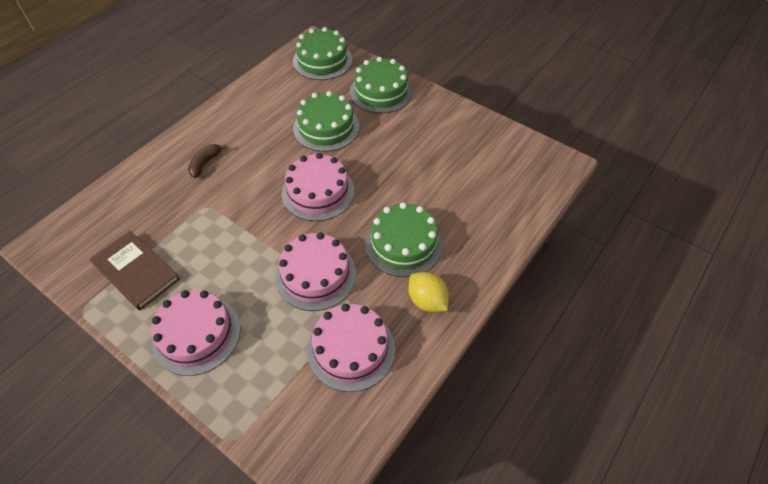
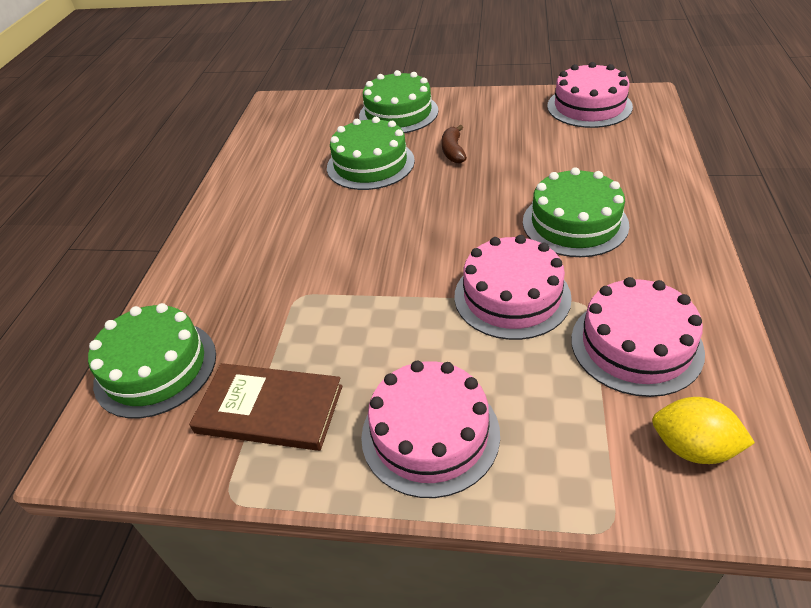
camera: 25 degrees left, 10 degrees down
(205, 163) = (252, 255): brown banana -> brown banana (453, 151)
(318, 192) = (426, 221): pink cake -> pink cake (589, 106)
(322, 60) = (302, 113): green cake -> green cake (156, 368)
(427, 301) = (660, 259): yellow lemon -> yellow lemon (693, 448)

